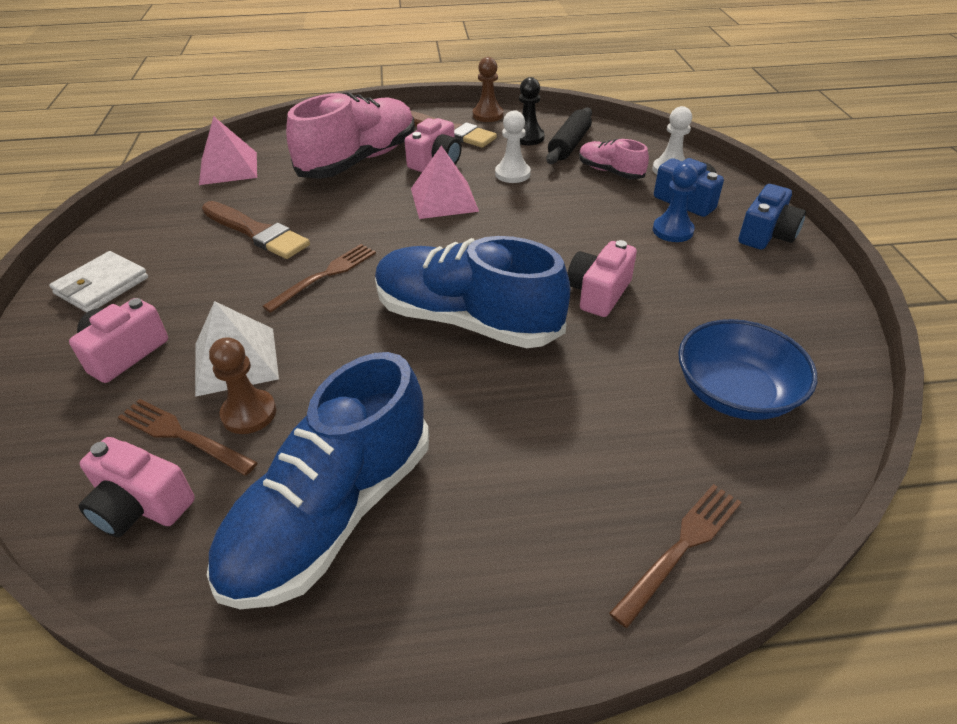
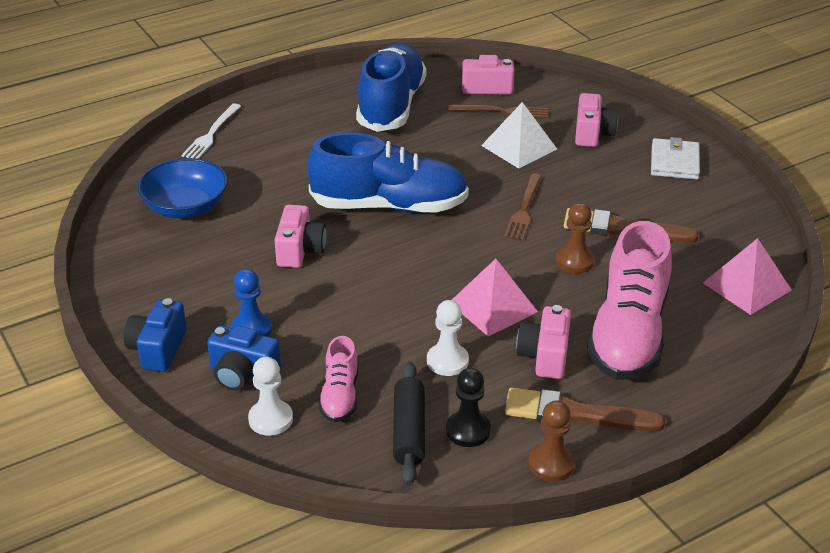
camera: 155 degrees right, 5 degrees down
(249, 413) = (478, 127): brown pawn -> brown pawn (574, 261)
(610, 172) = (340, 396): pink shoe -> pink shoe turned 75 degrees clockwise
(681, 548) = (211, 134): brown fork -> white fork

